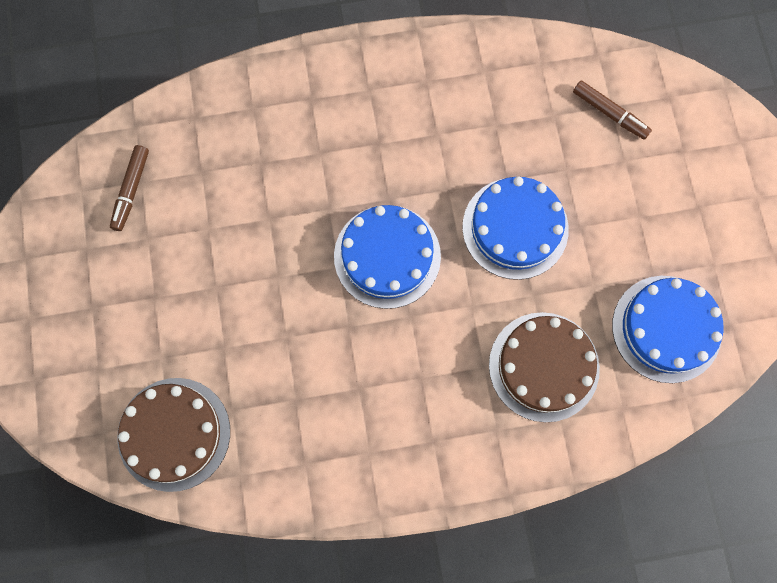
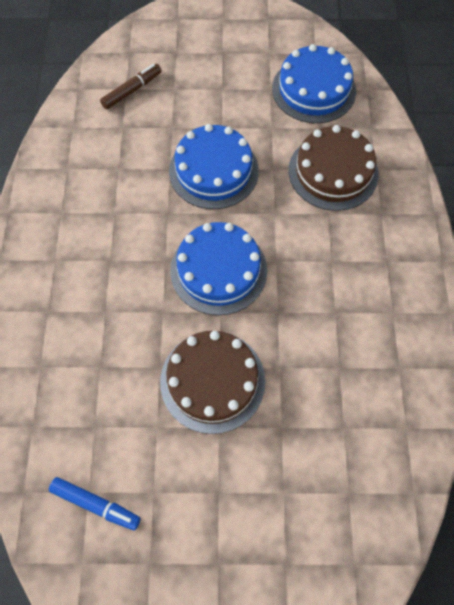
camera: 80 degrees left, 10 degrees down
(131, 190) = (96, 504): brown marker -> blue marker
(174, 434) = (362, 488): brown cake -> brown cake (212, 381)

